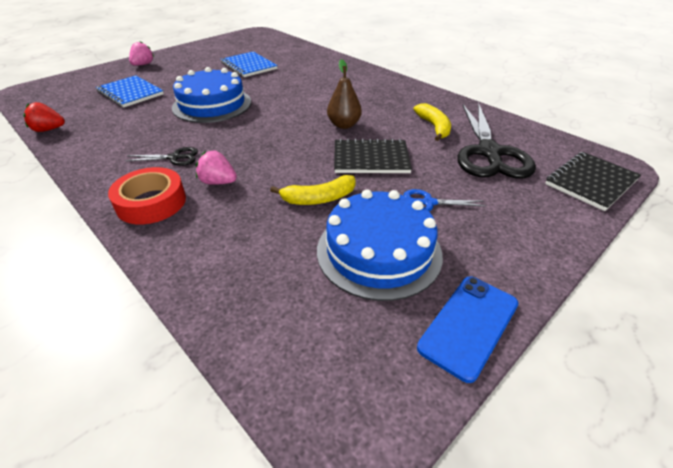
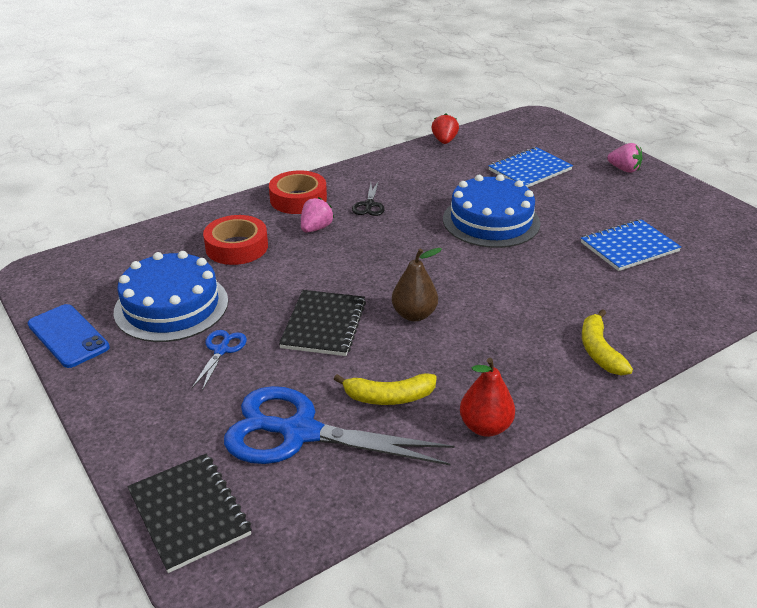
camera: 100 degrees right, 5 degrees down
(256, 228) = (236, 247): none -> red tape
(319, 198) = (263, 282): yellow banana -> yellow banana (599, 351)
(438, 99) = (485, 427): none -> red pear
(489, 153) = (300, 432): black scissors -> blue scissors

